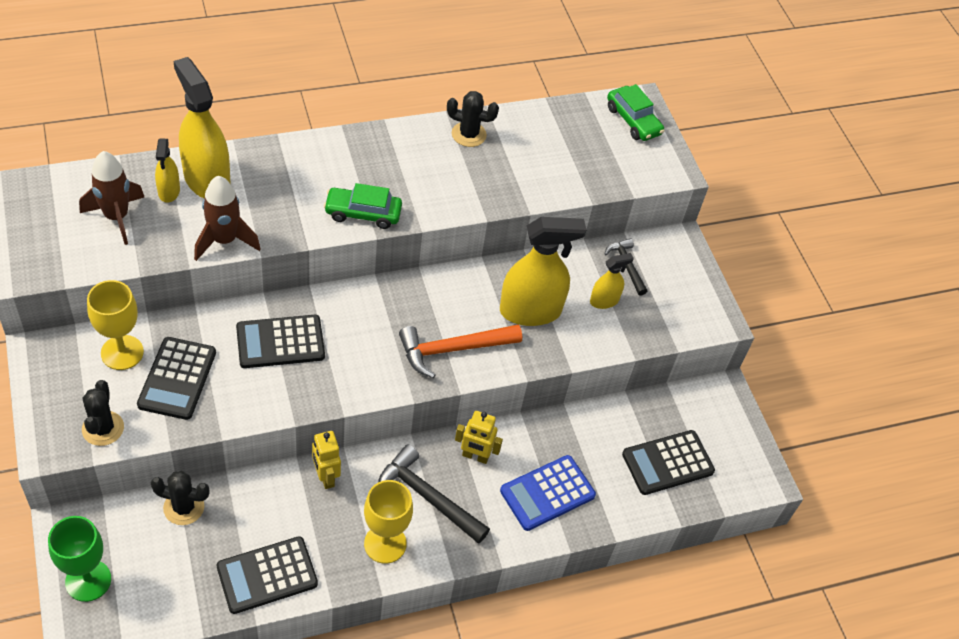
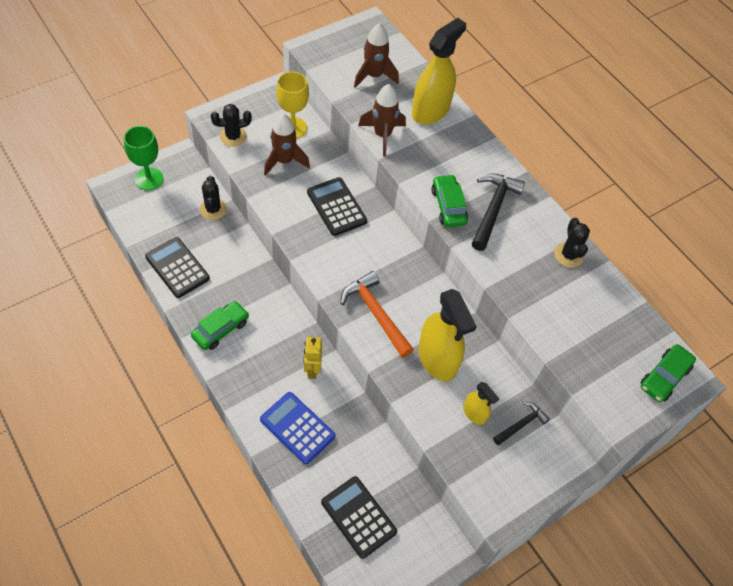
camera: 75 degrees right, 5 degrees up
(169, 191) = (409, 95): yellow spray bottle -> none
(177, 379) = (284, 161): black calculator -> brown rocket
(325, 477) = (262, 279): yellow robot -> none
(385, 543) = (221, 329): yellow goblet -> green car
(427, 497) = (266, 346): black hammer -> black hammer (493, 209)

